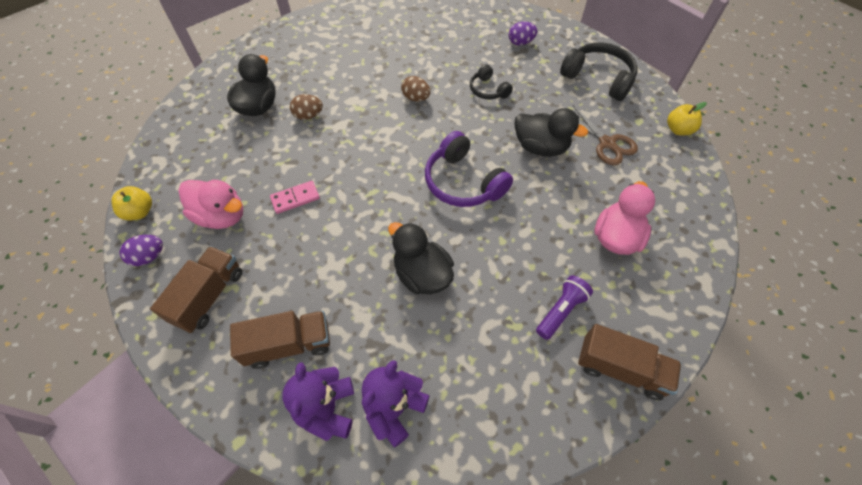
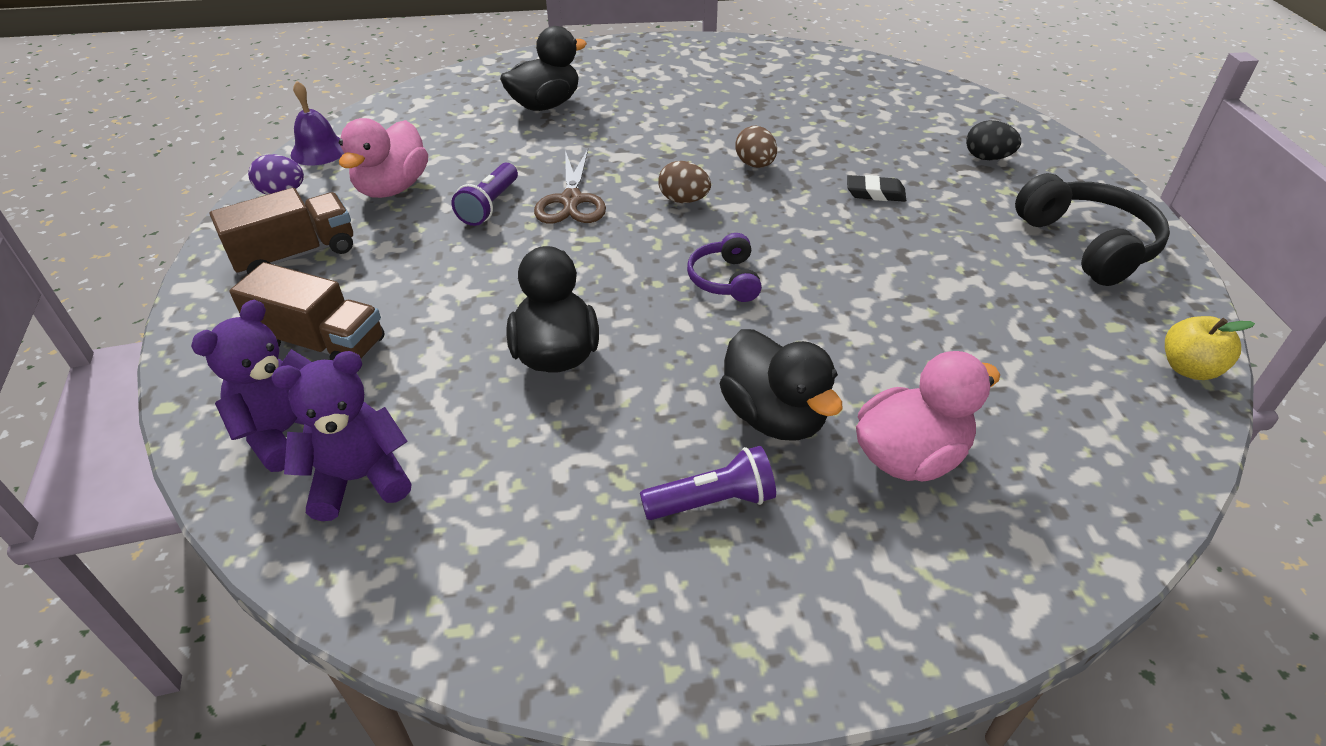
camera: 35 degrees right, 15 degrees down
(140, 212) = (319, 151): yellow apple -> purple bell
(221, 216) = (392, 188): pink duck -> pink duck turned 45 degrees clockwise
(295, 198) = (489, 206): pink domino -> purple flashlight
(308, 116) = (594, 133): brown egg -> brown egg (683, 200)
(463, 182) = (725, 279): purple headphones -> purple headphones, size x0.57
(488, 90) = (875, 193): black headphones -> black eraser
(520, 43) = (987, 158): purple egg -> black egg
(540, 147) = (892, 289): black duck -> black duck (774, 416)
(607, 143) = (1019, 330): brown scissors -> brown scissors (571, 200)
(620, 368) = (733, 634): brown truck -> none

